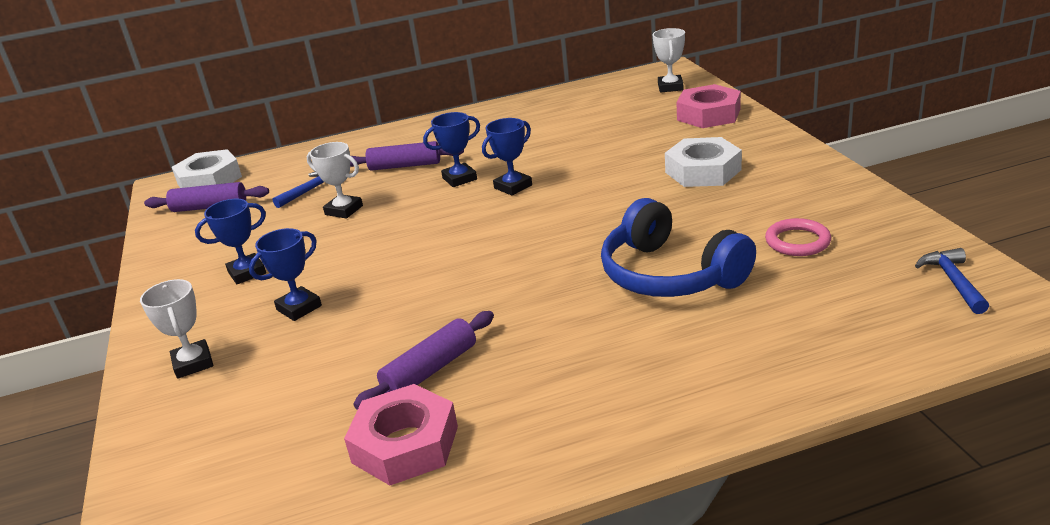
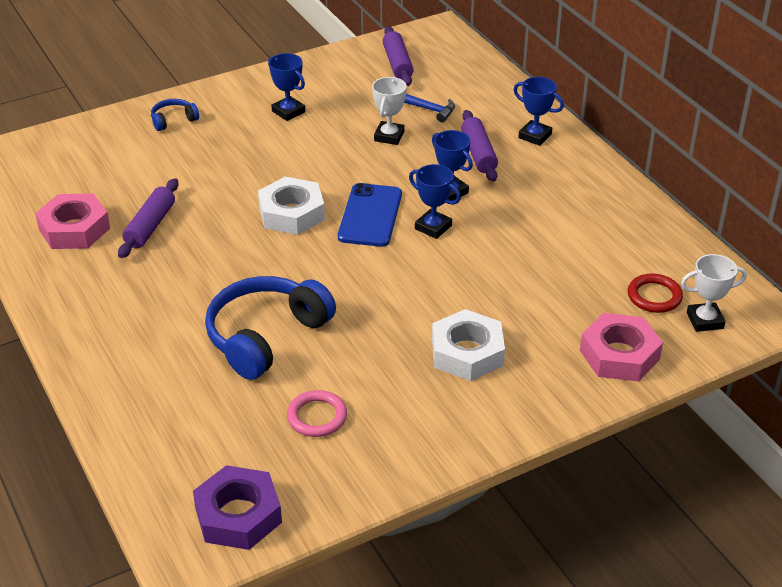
camera: 75 degrees right, 10 degrees up
(193, 363) = (173, 120): white trophy -> blue headphones
(209, 180) = (448, 49): white nut -> white nut (291, 213)
(299, 308) = (236, 149): blue trophy -> blue trophy (535, 136)
(430, 370) = (150, 226): purple rolling pin -> purple rolling pin turned 75 degrees clockwise
(479, 219) = (370, 215): none -> blue phone
(638, 102) = (654, 296): none -> red ring
(953, 281) = (238, 515): blue hammer -> purple nut

